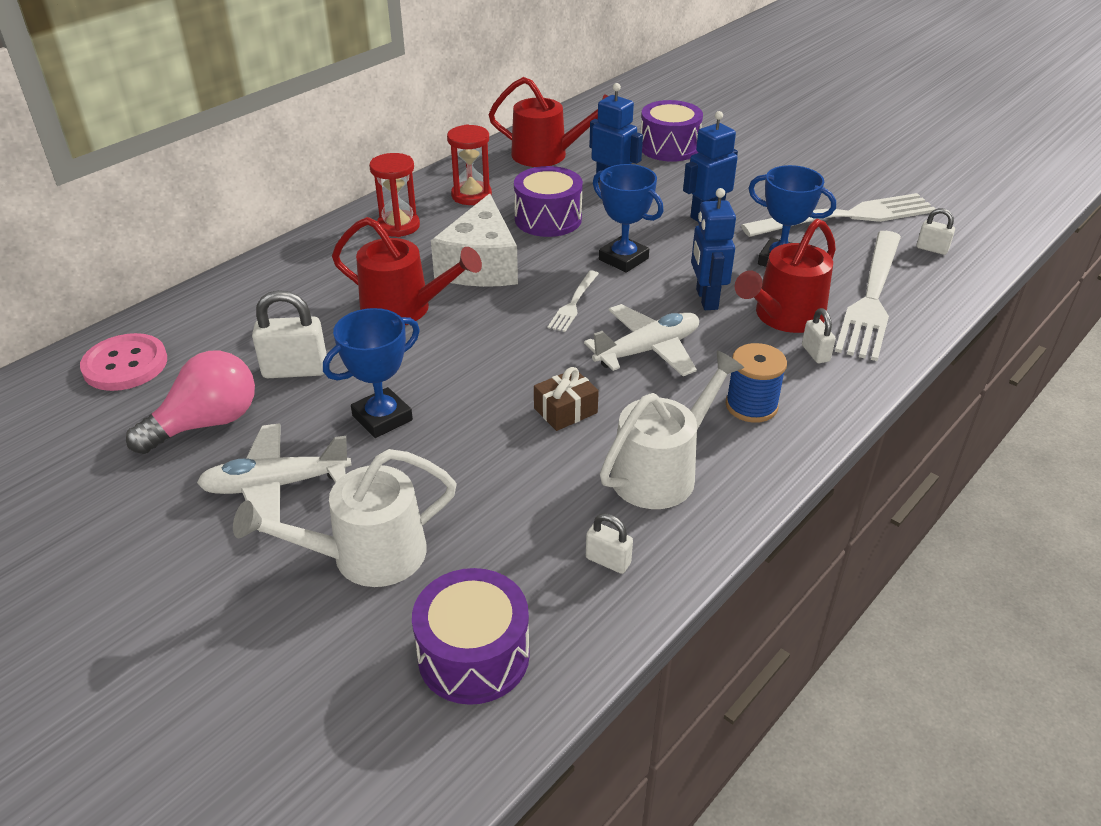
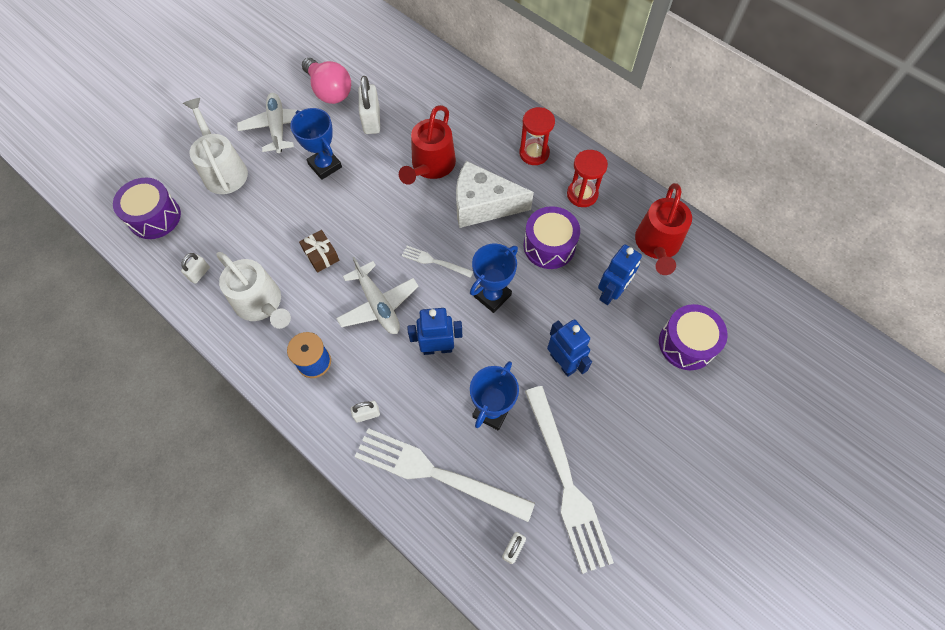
camera: 90 degrees right, 25 degrees up
(125, 365) = (382, 47): pink button -> none
(784, 317) = (412, 400): red watering can -> none

